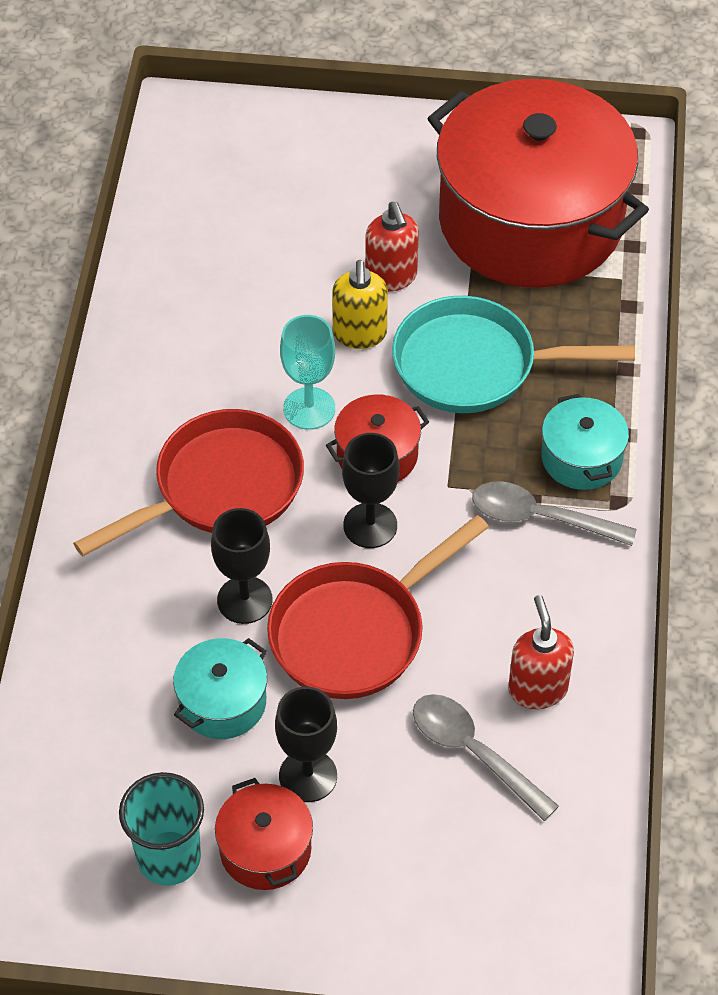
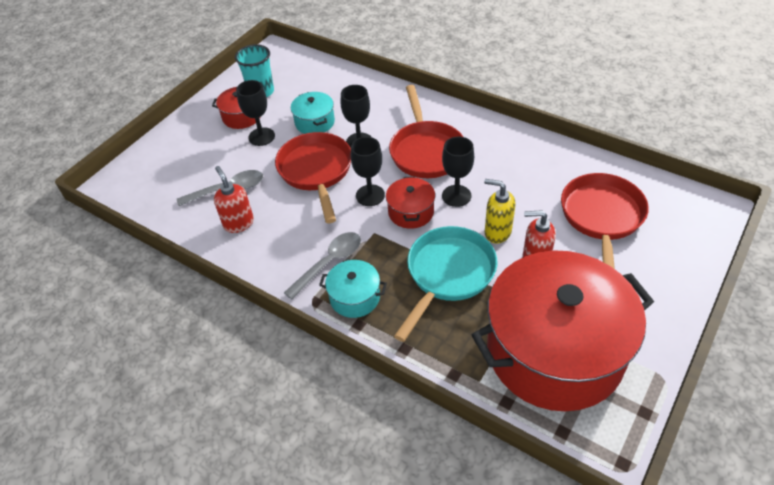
camera: 120 degrees right, 5 degrees down
(264, 225) = (601, 217): none -> red pan
(309, 408) = (456, 196): turquoise goblet -> black goblet
(537, 689) = (238, 223): red soap dispenser -> red soap dispenser turned 135 degrees counterclockwise

